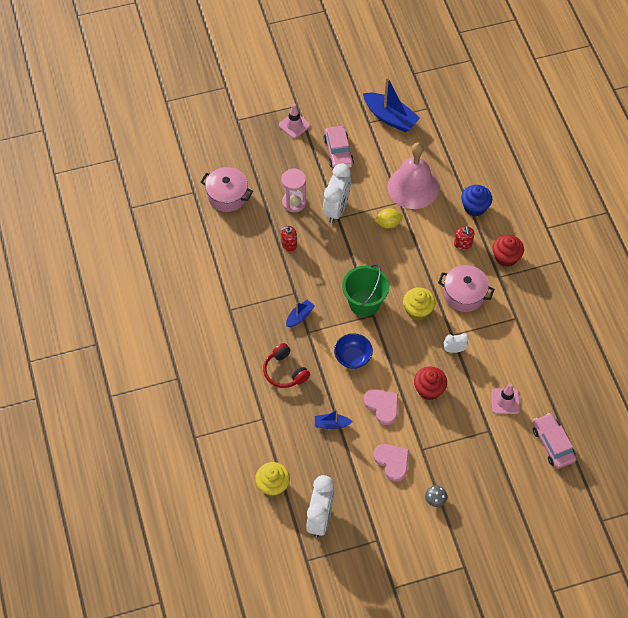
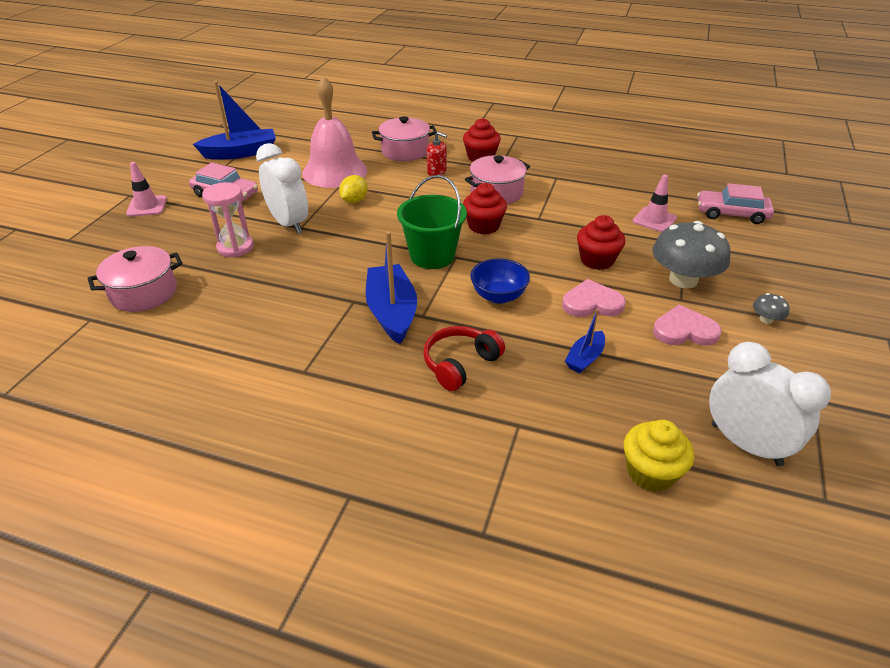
camera: 55 degrees left, 20 degrees down
(284, 371) = (460, 364): red headphones -> red headphones turned 135 degrees clockwise
(289, 244) = (281, 275): red soap dispenser -> none
(300, 316) = (392, 312): blue boat -> blue boat, size x1.89
(418, 310) = (483, 226): yellow cupcake -> red cupcake
(444, 443) = (683, 280): none -> grey mushroom
(454, 350) = (559, 224): white clock -> none
(475, 207) = (405, 151): blue cupcake -> pink pot

